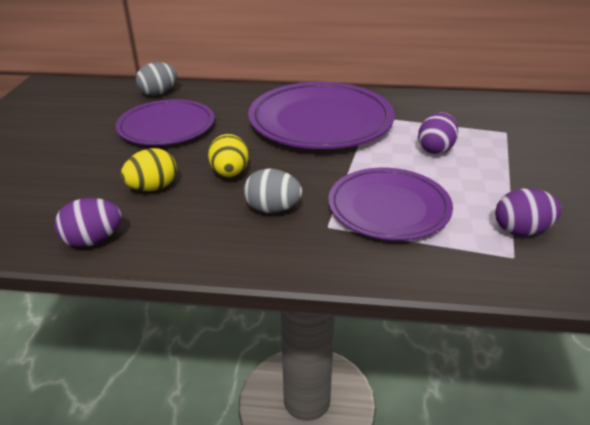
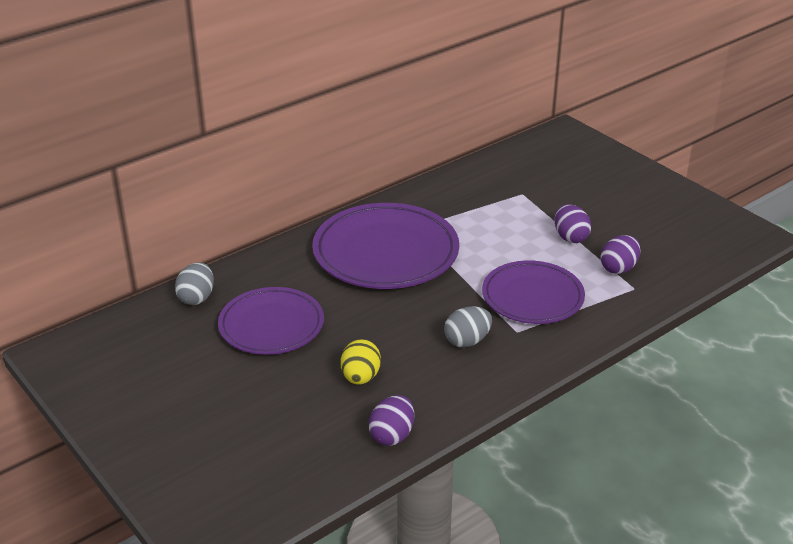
camera: 45 degrees left, 0 degrees up
(230, 173) = (395, 333): yellow egg -> none
(435, 149) = (499, 234): purple egg -> purple egg (570, 237)

